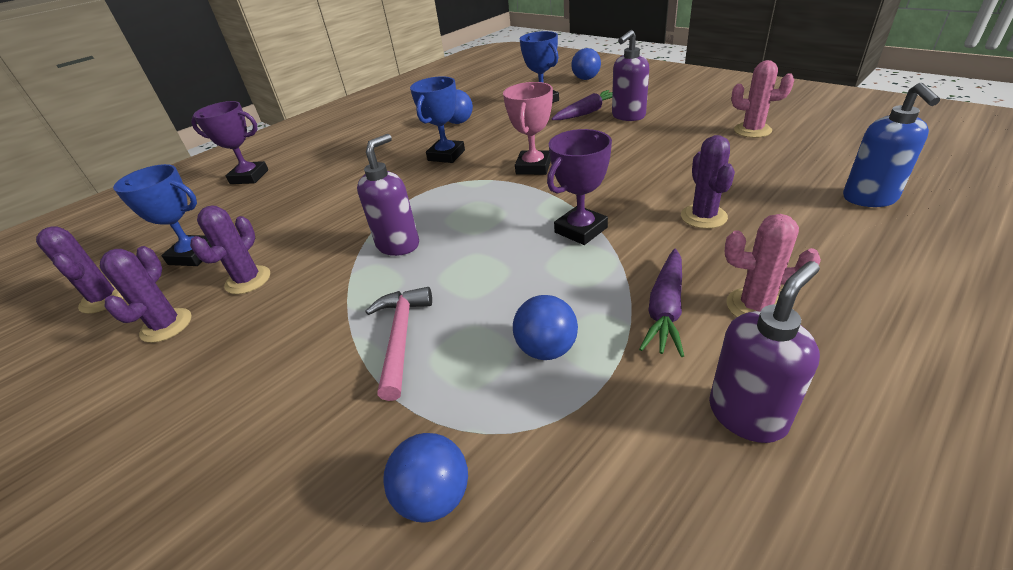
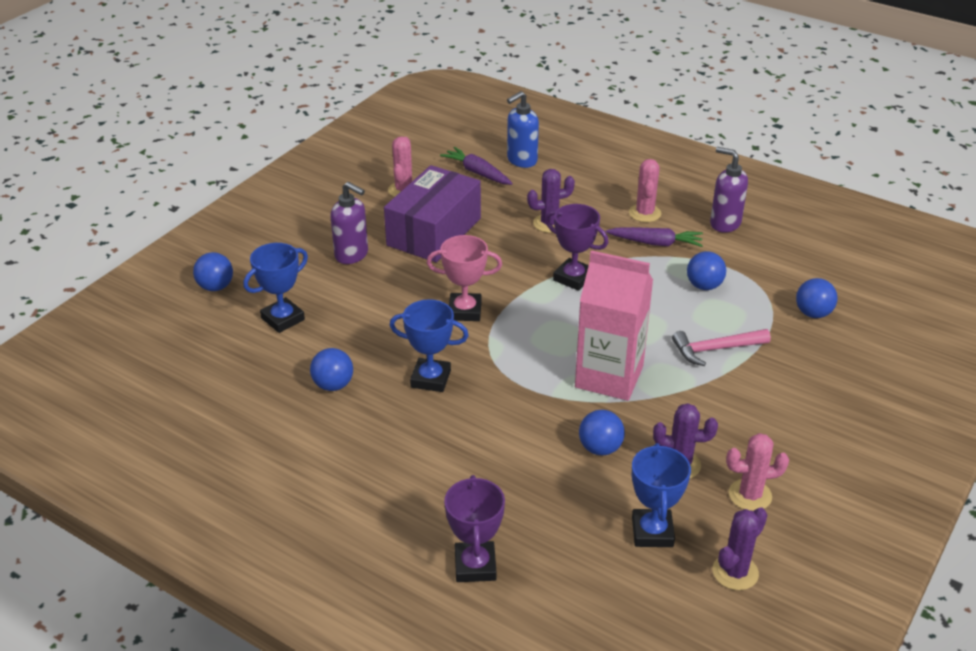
camera: 105 degrees left, 0 degrees up
(166, 325) = (750, 495): purple cactus -> pink cactus
(308, 233) = (600, 448): none -> blue ball
(398, 245) = (609, 377): purple soap dispenser -> pink carton
(587, 112) = (333, 282): purple carrot -> purple carrot (477, 173)
(672, 148) = (434, 232): none -> purple box
(869, 198) = (521, 160): blue soap dispenser -> blue soap dispenser turned 150 degrees clockwise

